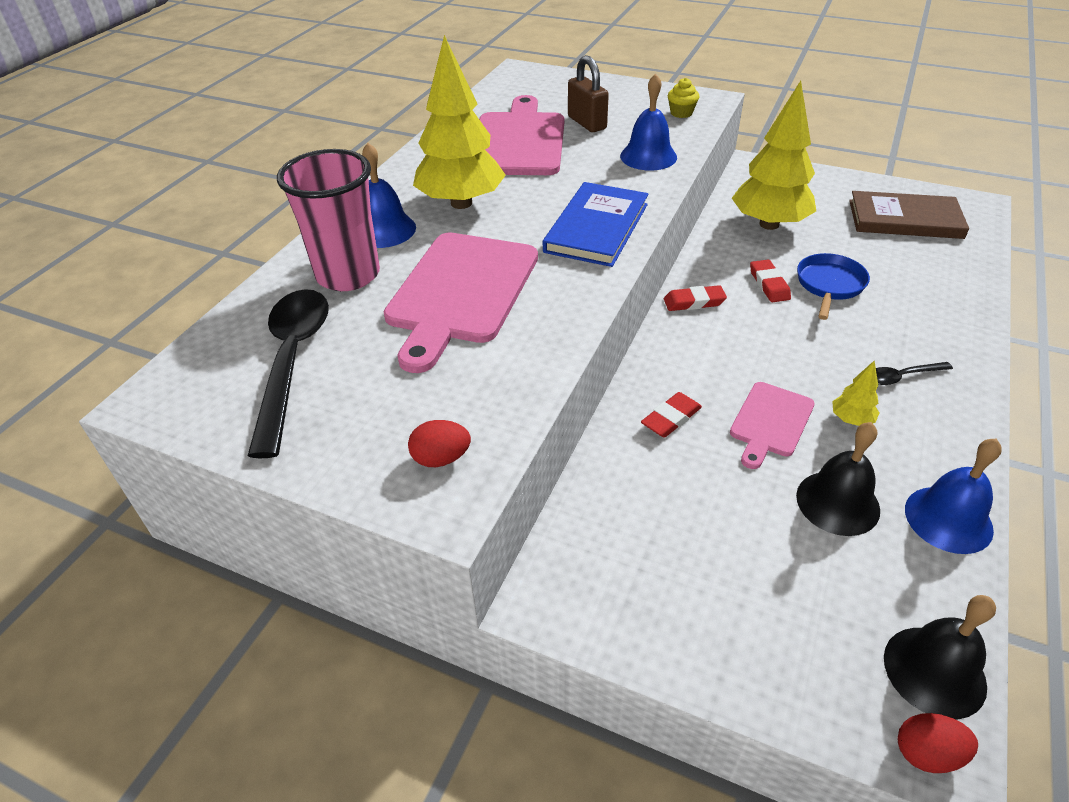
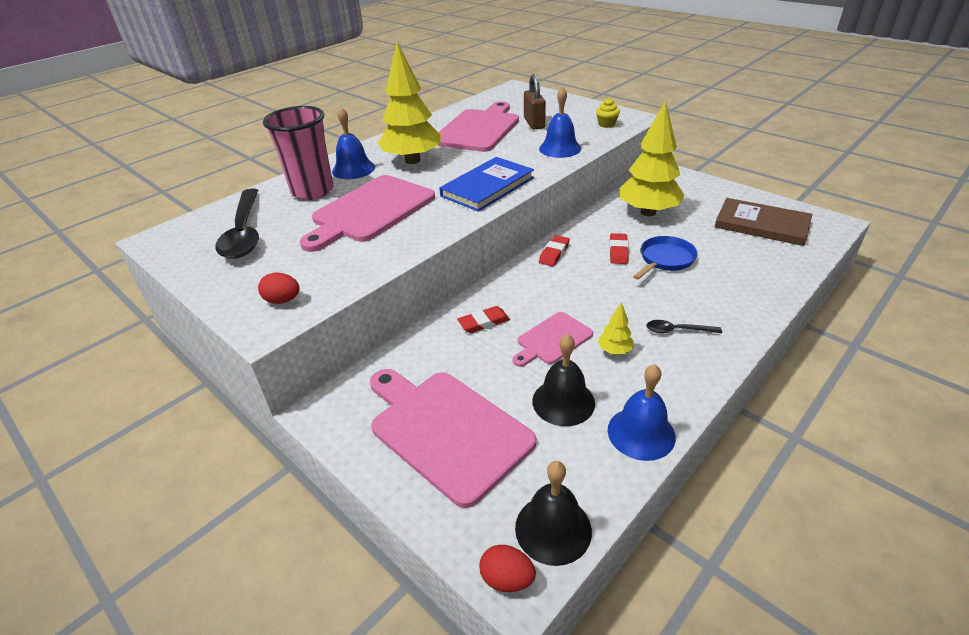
camera: 20 degrees right, 5 degrees down
(292, 362) = (244, 232): black spoon -> black spoon turned 150 degrees clockwise
(694, 302) = (554, 253): red eraser -> red eraser turned 75 degrees counterclockwise
(725, 580) = (446, 430): none -> pink cutting board

